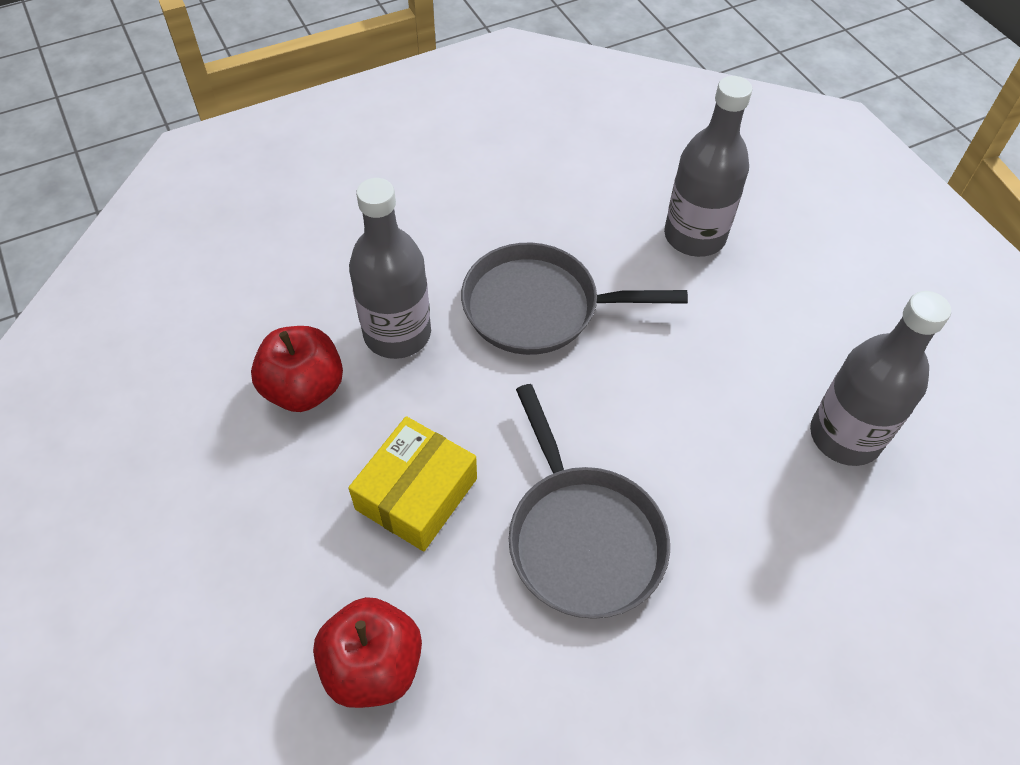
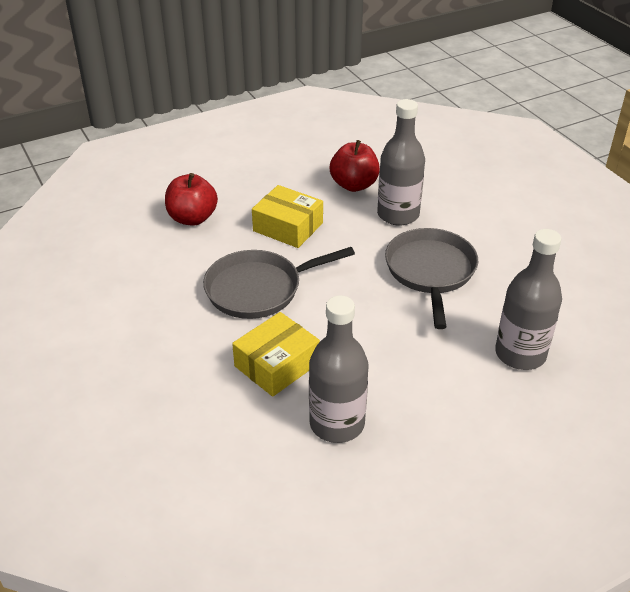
camera: 90 degrees right, 15 degrees down
(749, 509) = (277, 364): none -> yellow box

